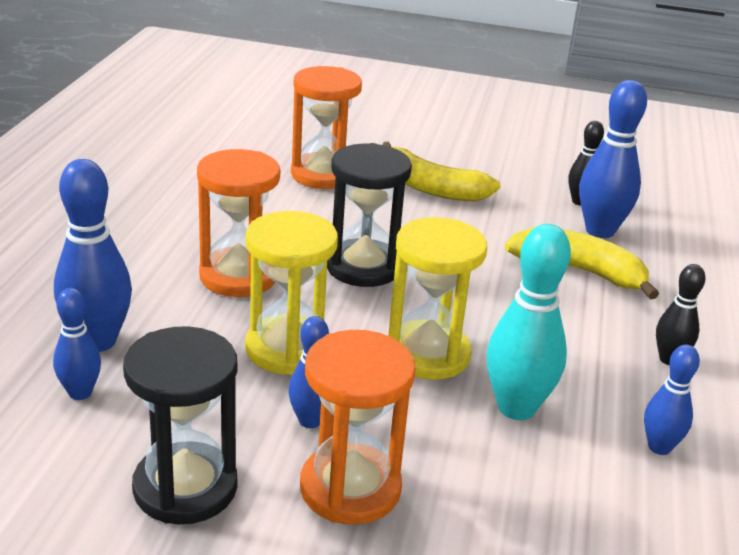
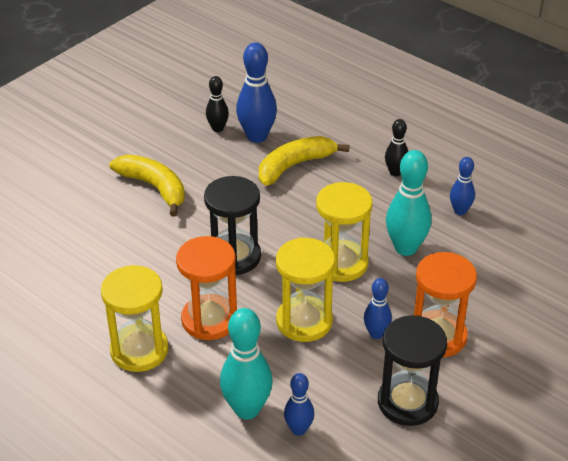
camera: 60 degrees left, 10 degrees up
(97, 341) = (247, 409): blue bowling pin -> turquoise bowling pin
(156, 243) = (139, 350): none -> yellow hourglass
(323, 174) = (98, 233): orange hourglass -> none
(430, 188) = (154, 187): yellow banana -> yellow banana turned 105 degrees counterclockwise

